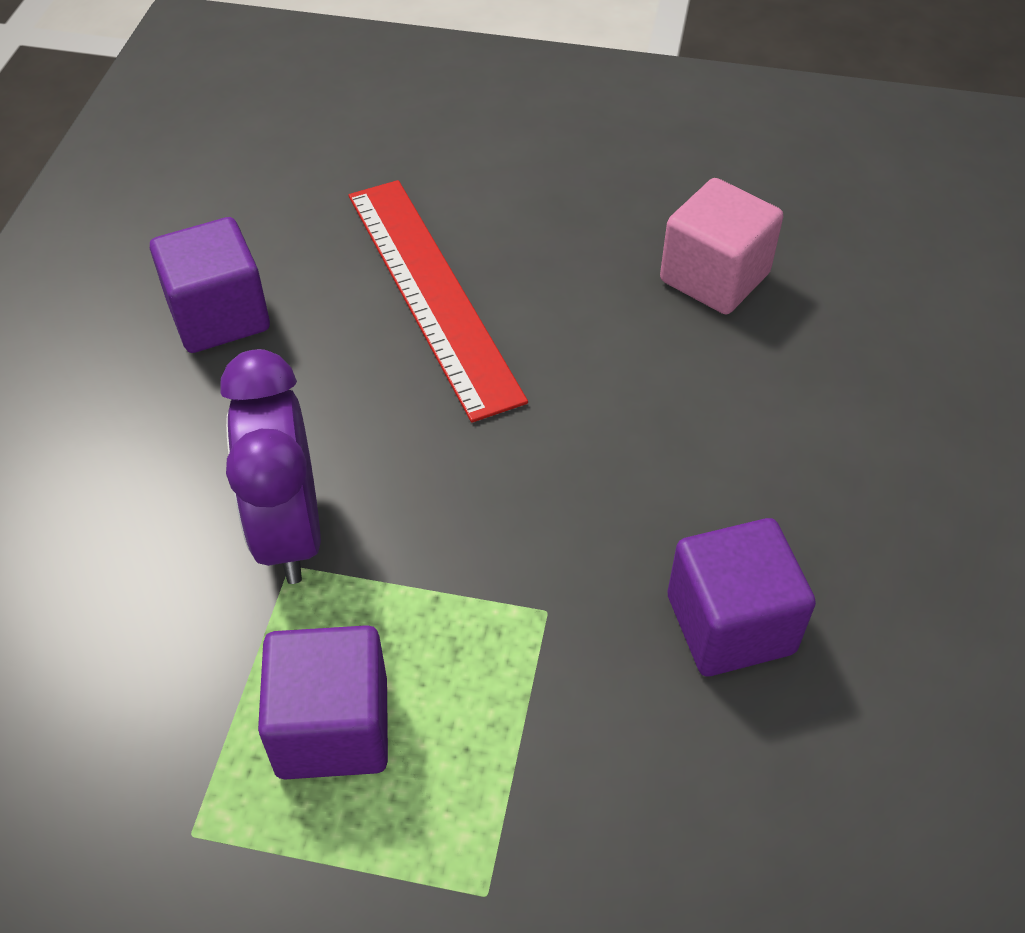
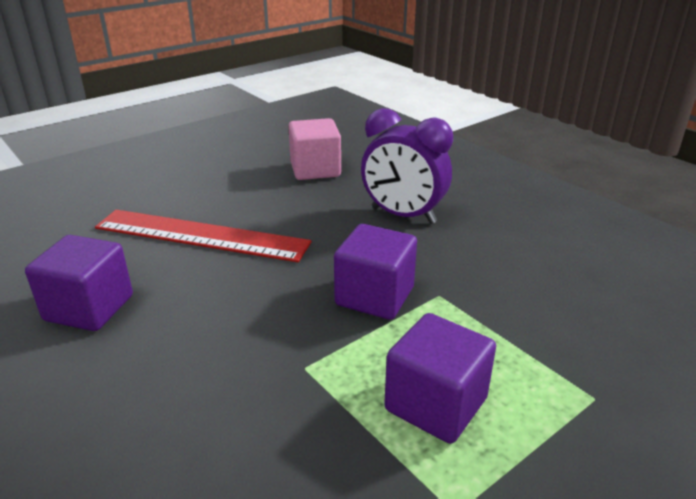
camera: 50 degrees left, 20 degrees down
(289, 531) = (280, 356): purple clock -> purple clock (403, 215)
(730, 624) = (501, 251): purple cube -> purple cube (374, 296)

